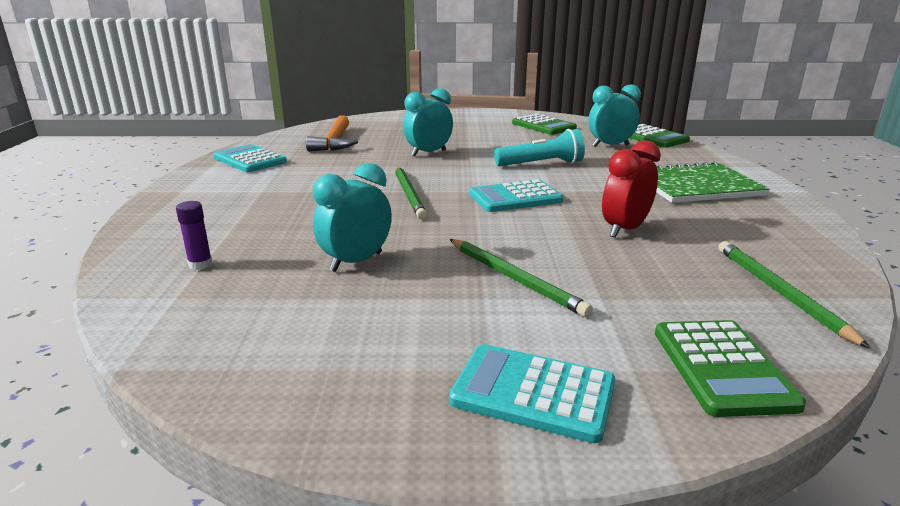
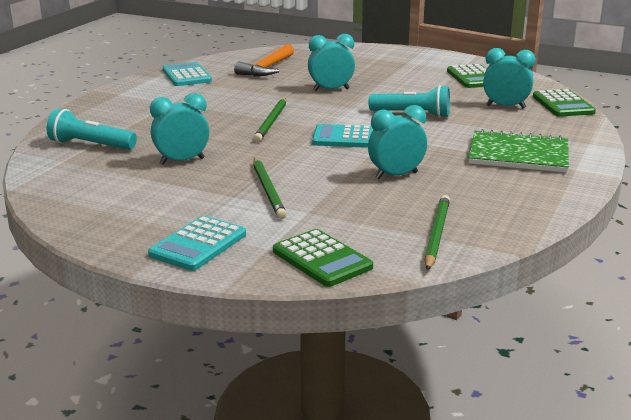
camera: 25 degrees right, 0 degrees up
(200, 264) = (90, 145): purple glue stick -> turquoise flashlight
(533, 393) = (198, 245): turquoise calculator -> turquoise calculator turned 105 degrees counterclockwise
(625, 229) = (396, 175): red clock -> turquoise clock
(722, 367) = (322, 259): green calculator -> green calculator turned 60 degrees counterclockwise

